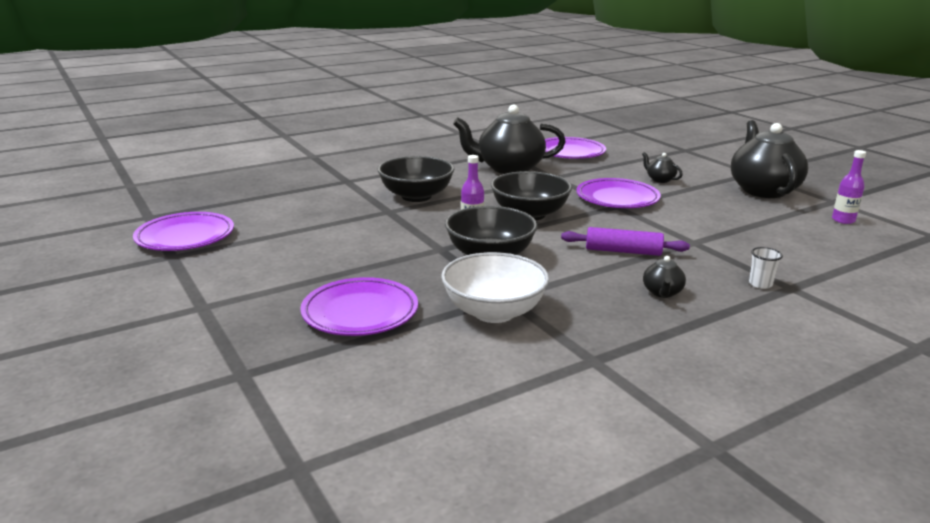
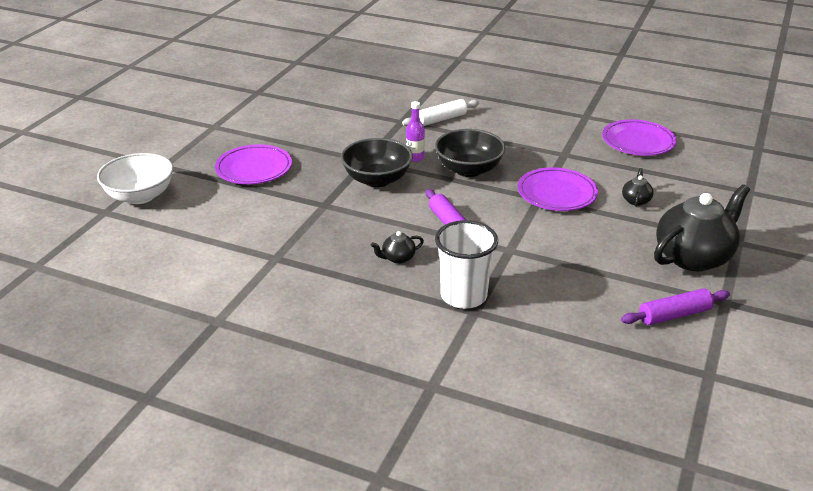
camera: 55 degrees right, 10 degrees up
(185, 237) = (284, 84): purple plate -> none
(416, 196) = (441, 119): black bowl -> white rolling pin
(494, 312) = (300, 207): white bowl -> white bowl (140, 196)
(508, 168) = (552, 131): black teapot -> none
(760, 284) = (463, 296): white cup -> white cup, size x2.37
(843, 220) = (674, 315): purple bottle -> purple rolling pin

